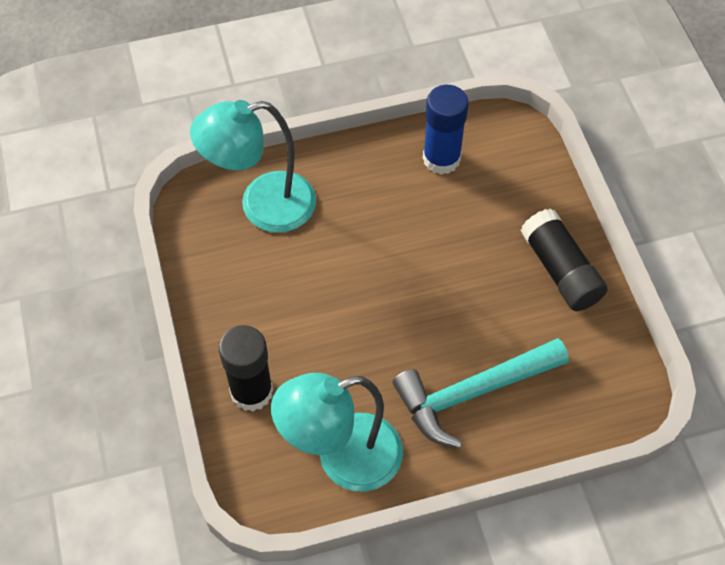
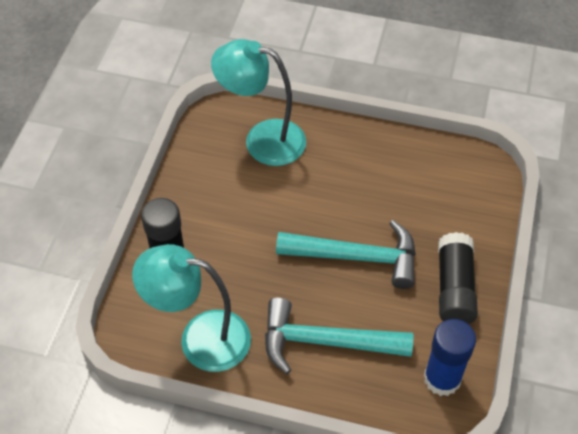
camera: 30 degrees right, 5 degrees down
(441, 159) = (416, 166): blue glue stick -> blue glue stick (442, 378)
(445, 287) = (356, 257): none -> turquoise hammer

